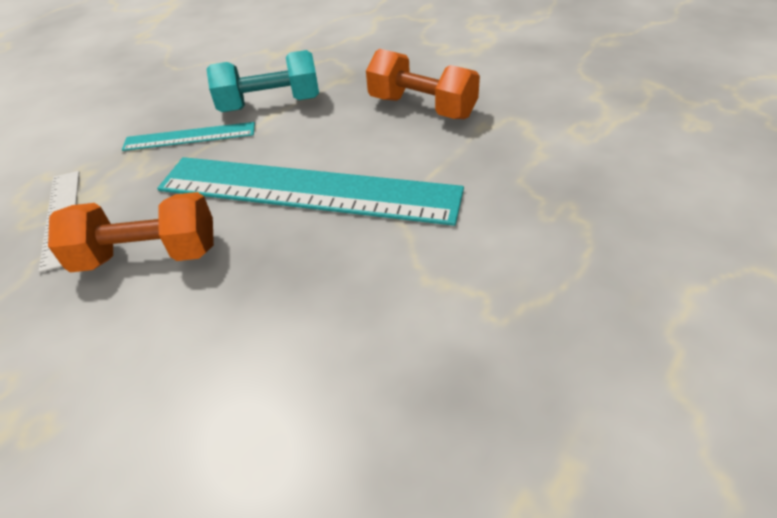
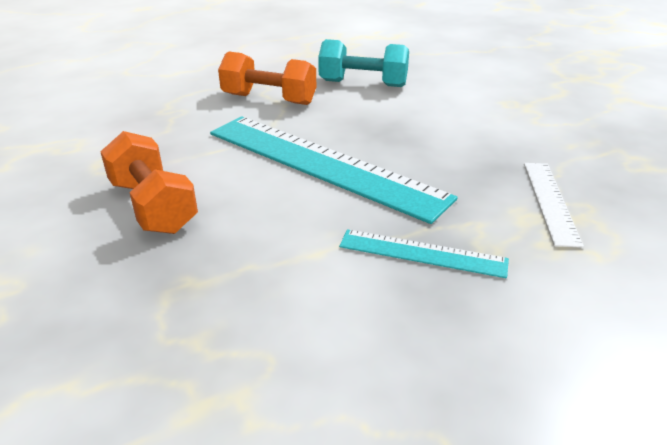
camera: 160 degrees left, 10 degrees down
(148, 255) = (460, 154): orange dumbbell -> orange dumbbell (269, 99)
(270, 104) = (308, 269): turquoise dumbbell -> turquoise dumbbell (363, 83)

